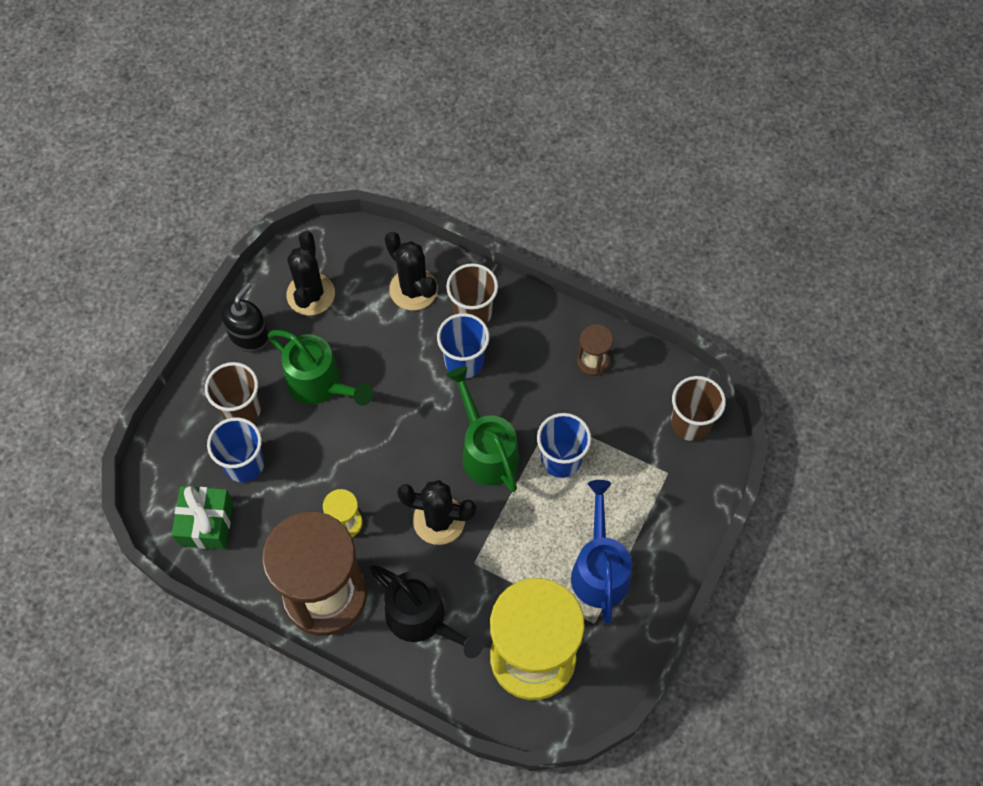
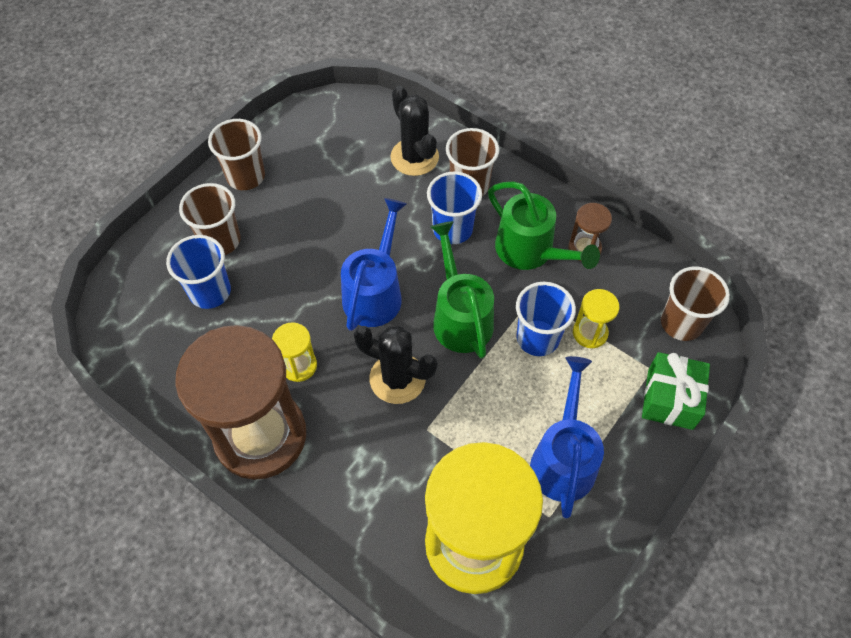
camera: 10 degrees right, 5 degrees down
(206, 523) = (156, 343): green gift -> green gift (670, 399)
(249, 336) = (246, 176): black soap dispenser -> brown cup
(310, 294) = (313, 148): black cactus -> none
(320, 384) = (304, 229): green watering can -> green watering can (531, 251)
(402, 438) = (375, 292): none -> blue watering can
(423, 619) = (359, 479): black watering can -> none
(608, 446) = (590, 333): none -> yellow hourglass

